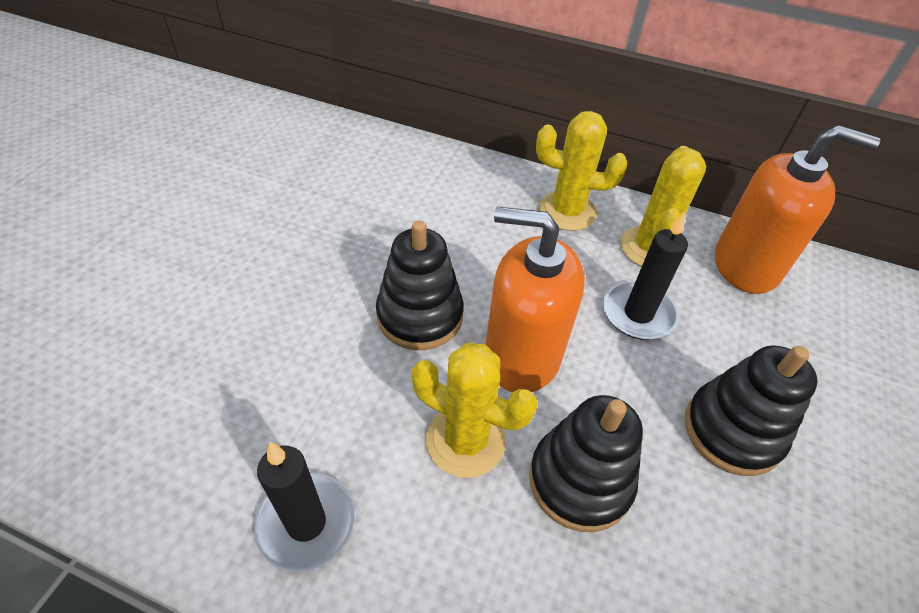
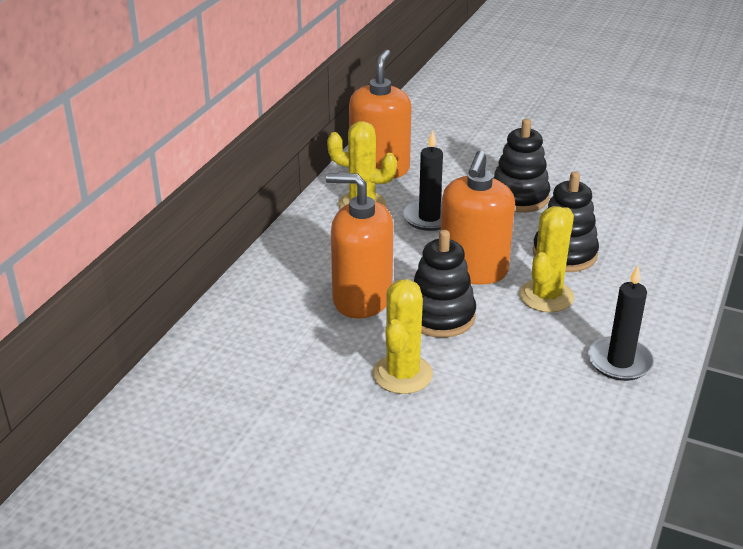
camera: 85 degrees left, 15 degrees down
(453, 247) = (362, 298): none -> orange soap dispenser
(567, 211) = (317, 238): yellow cactus -> yellow cactus (402, 374)

